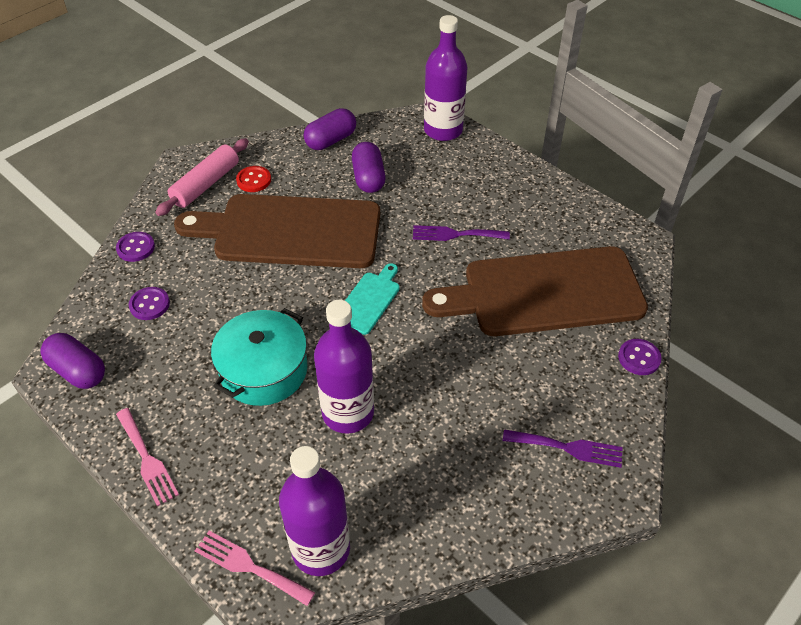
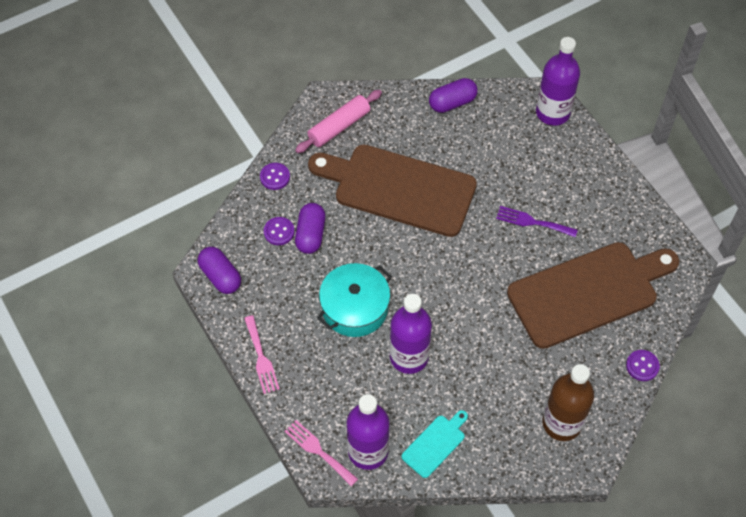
camera: 15 degrees right, 10 degrees up
(254, 180) = (379, 131): red button -> none
(368, 178) = (475, 150): purple capsule -> purple capsule (310, 235)
(369, 300) = (447, 267): turquoise cutting board -> turquoise cutting board (435, 444)
(544, 292) = (588, 292): brown cutting board -> brown cutting board turned 150 degrees clockwise
(568, 448) = (562, 423): purple fork -> brown bottle

